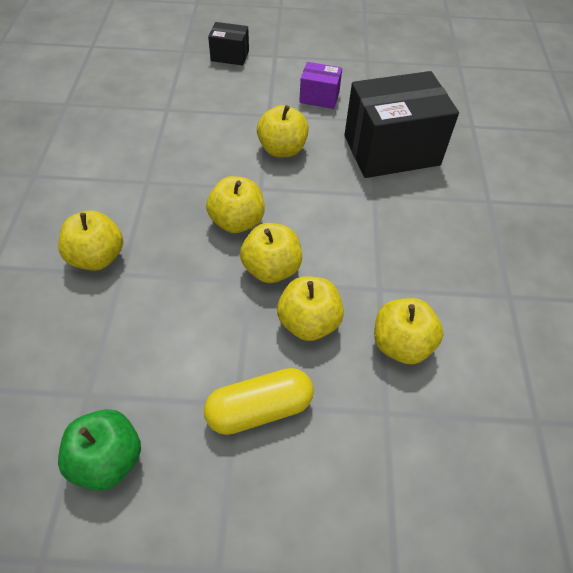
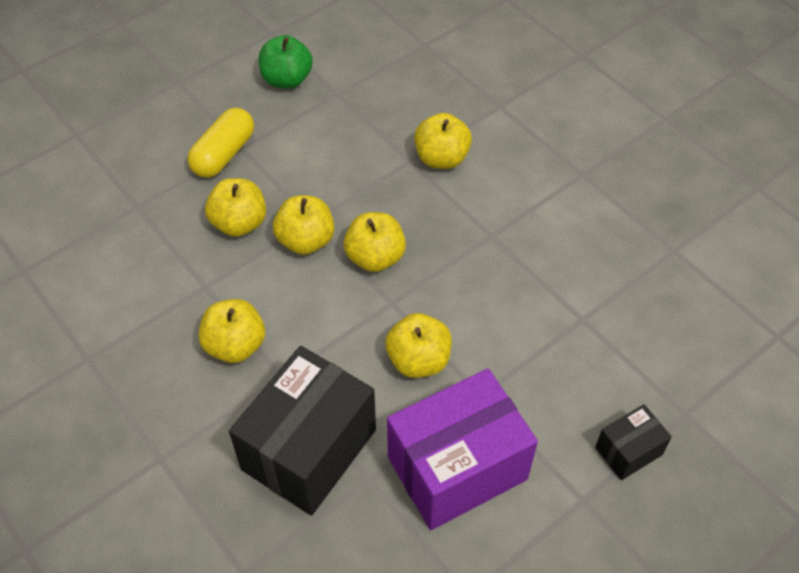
camera: 140 degrees right, 0 degrees up
(319, 97) = (457, 468): purple box -> purple box, size x2.09
(401, 344) = (156, 255): yellow apple -> yellow apple (235, 345)

